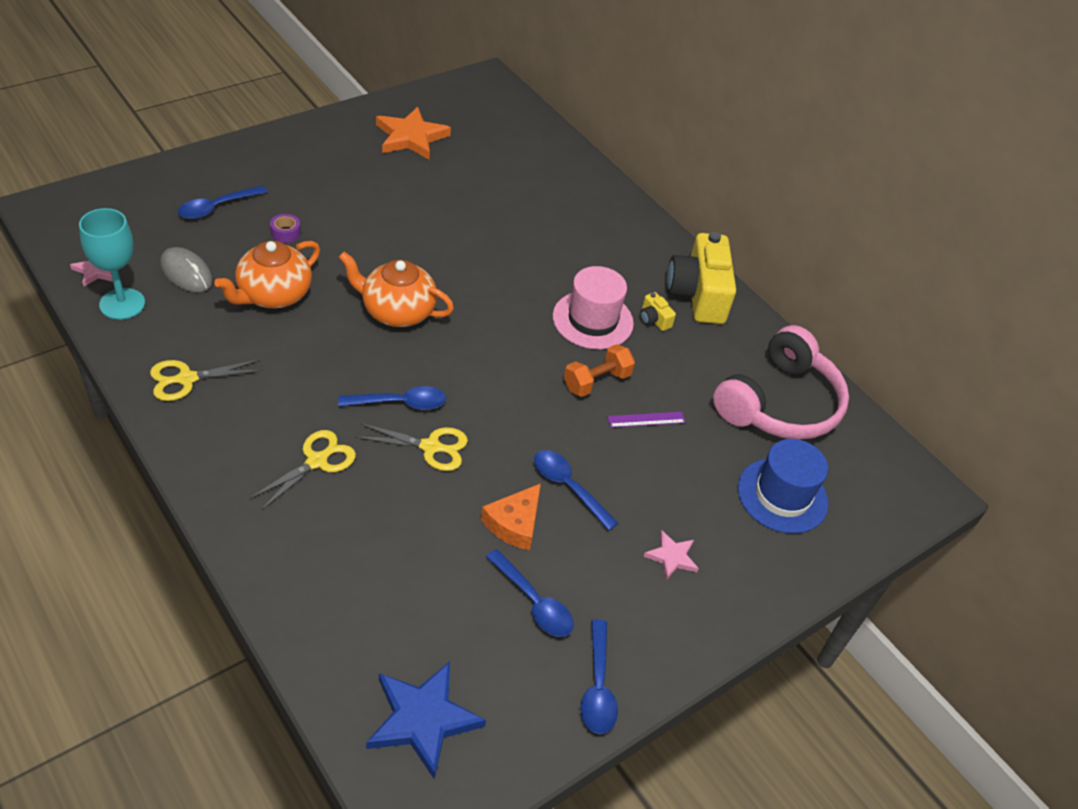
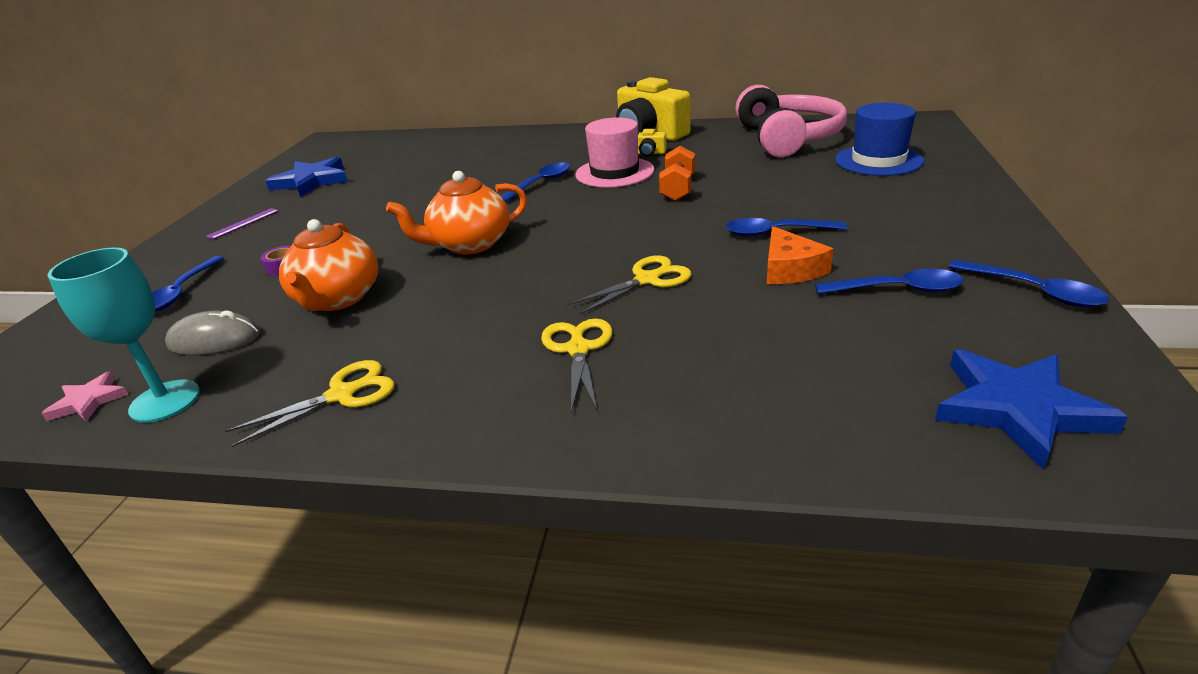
camera: 35 degrees left, 15 degrees down
(187, 379) = (342, 395): yellow scissors -> yellow scissors turned 150 degrees counterclockwise
(400, 403) = (573, 278): blue spoon -> blue spoon (540, 183)
(411, 137) = (311, 181): orange star -> blue star
(646, 420) = (743, 183): purple ruler -> purple ruler (243, 223)
(672, 557) = (901, 215): pink star -> none

